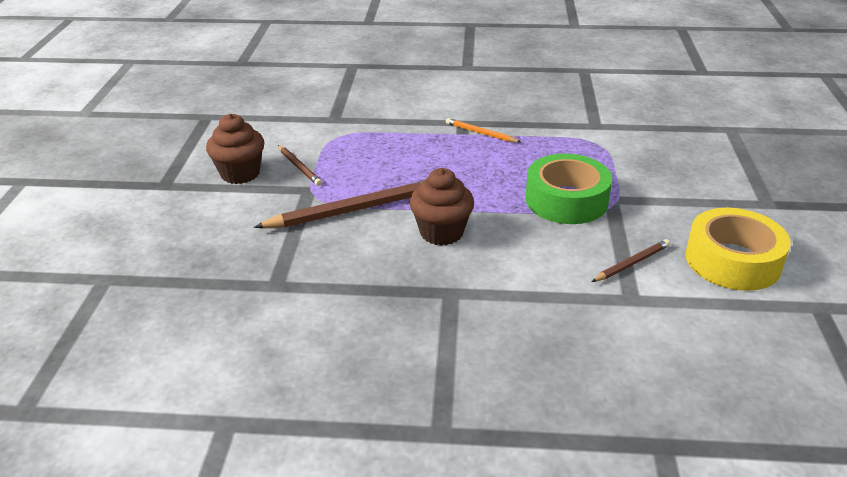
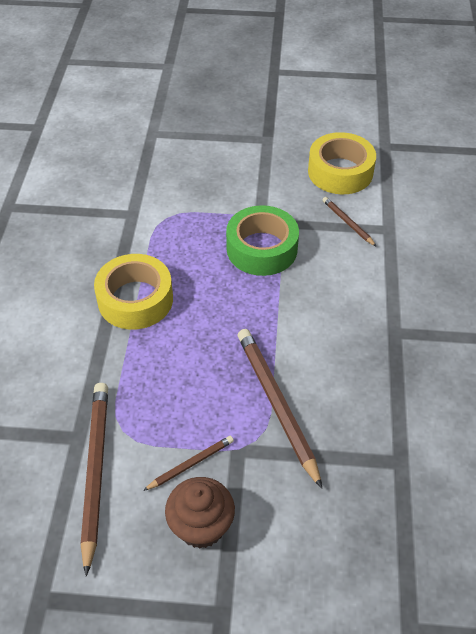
camera: 90 degrees left, 15 degrees up
(301, 127) = (95, 471): none -> brown pencil
(441, 232) = (313, 336): brown cupcake -> none
(480, 133) = (135, 299): orange pencil -> yellow tape

